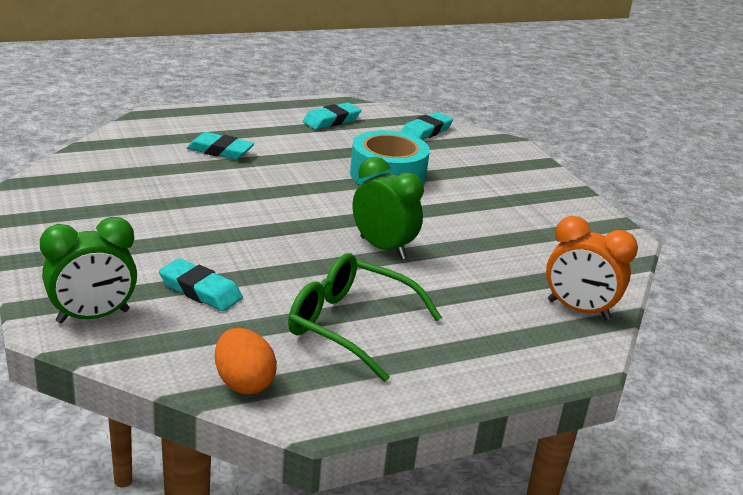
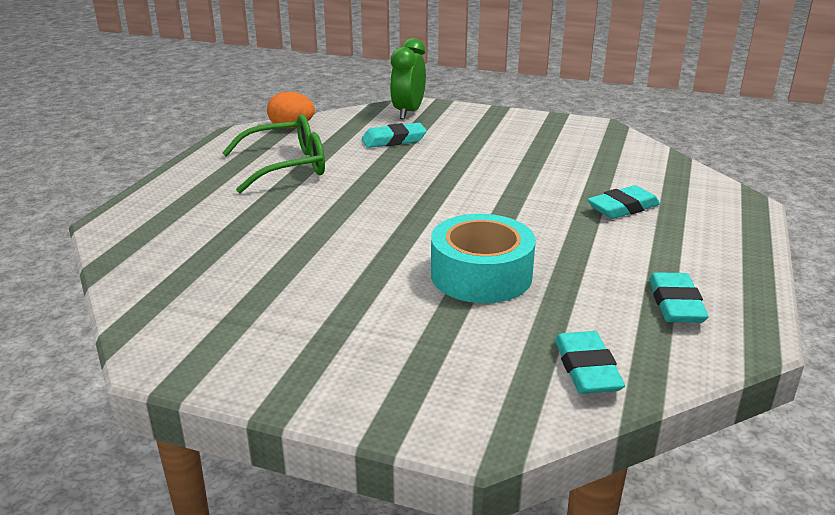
camera: 135 degrees right, 0 degrees up
(383, 248) = (353, 213): green clock -> none
(578, 310) = (143, 253): orange clock -> none

